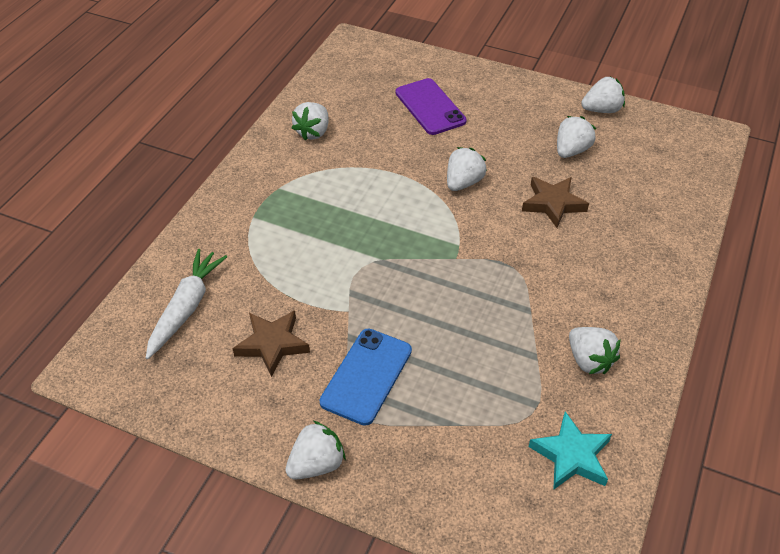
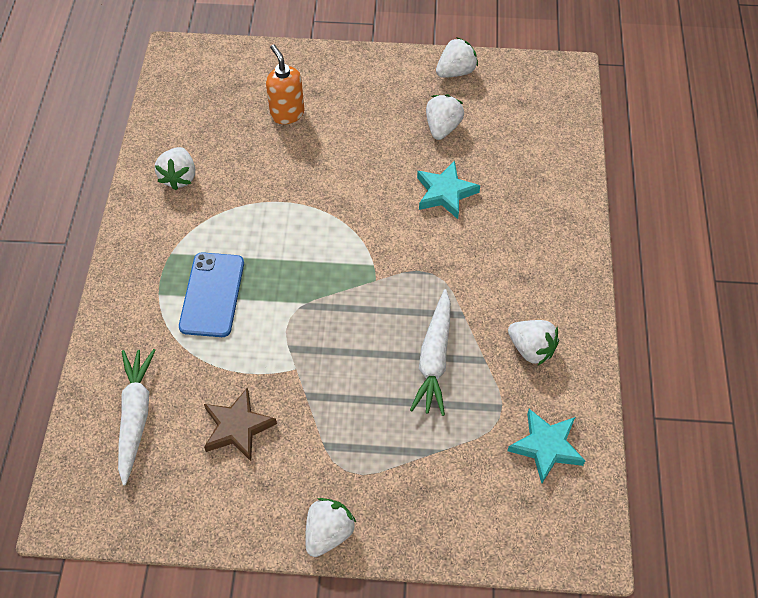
camera: 20 degrees left, 10 degrees up
(366, 376) = (339, 430): blue phone -> blue phone (212, 294)
(430, 107) = (287, 114): purple phone -> orange soap dispenser
(463, 182) = (352, 193): white strawberry -> none
(486, 341) = (434, 359): none -> white carrot
(553, 204) = (445, 193): brown star -> turquoise star

